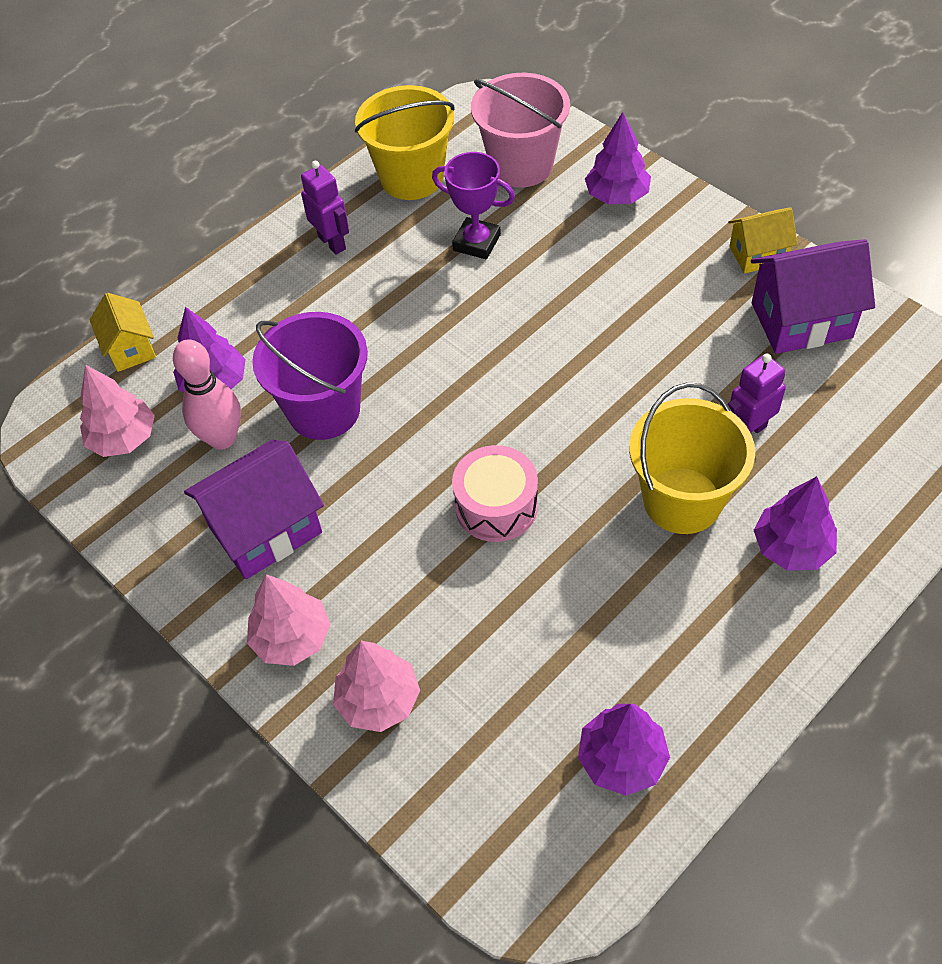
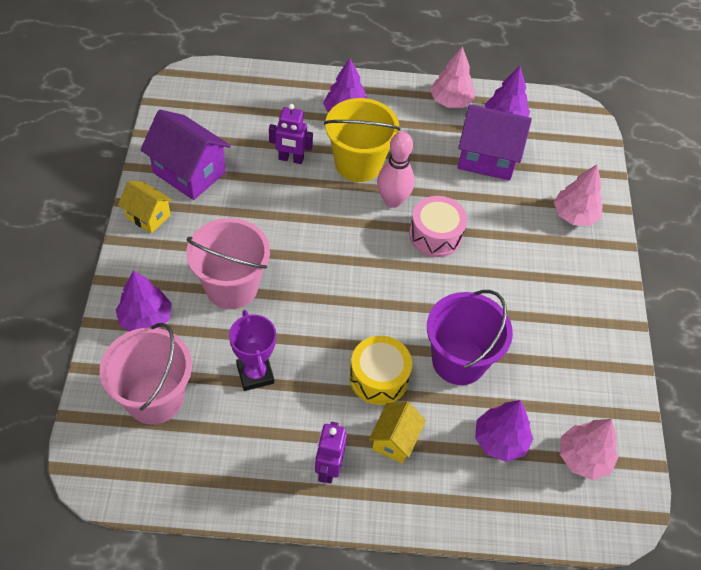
camera: 140 degrees left, 0 degrees up
(130, 349) = (527, 522): yellow house -> yellow house (395, 440)
(222, 438) = (528, 400): pink bowling pin -> pink bowling pin (392, 200)
(265, 530) = (553, 328): purple house -> purple house (487, 158)
(292, 638) = (588, 270): pink tree -> pink tree (451, 101)
(376, 331) = (378, 378): none -> yellow drum
(412, 177) = (222, 465): yellow bucket -> none
(597, 276) = (231, 287): none -> pink bucket

